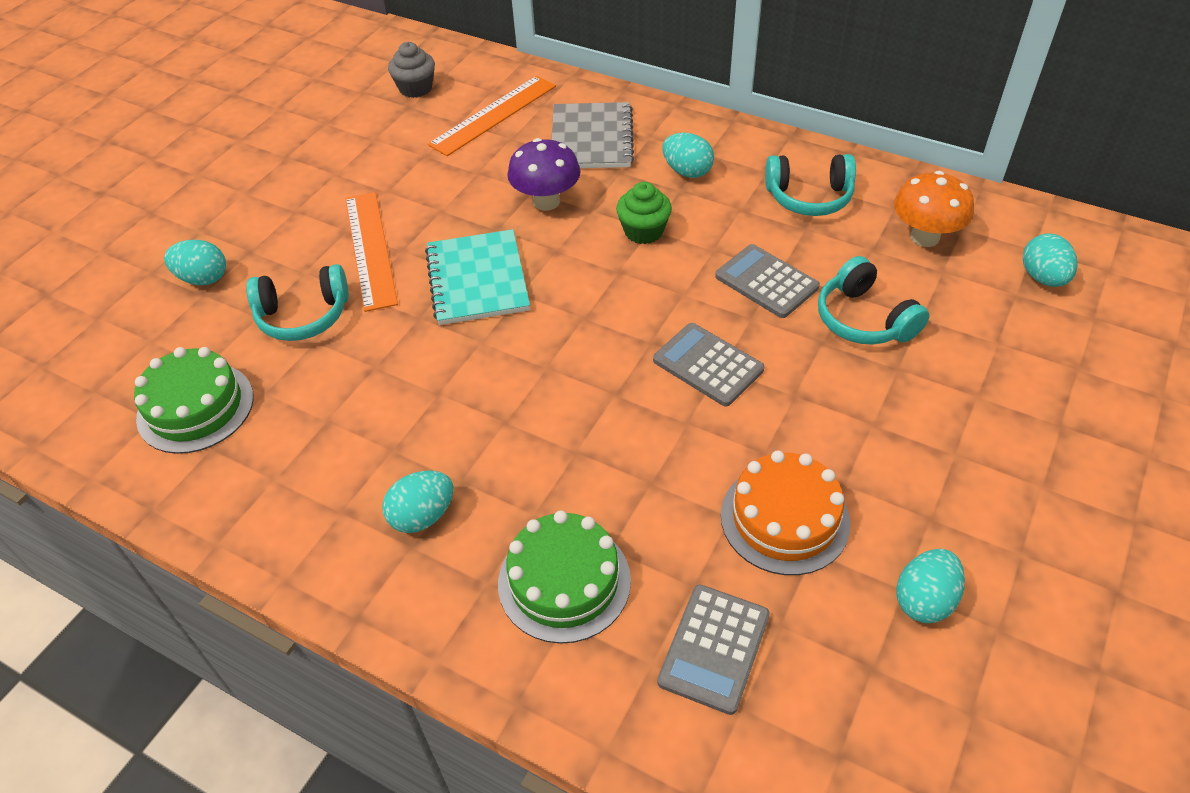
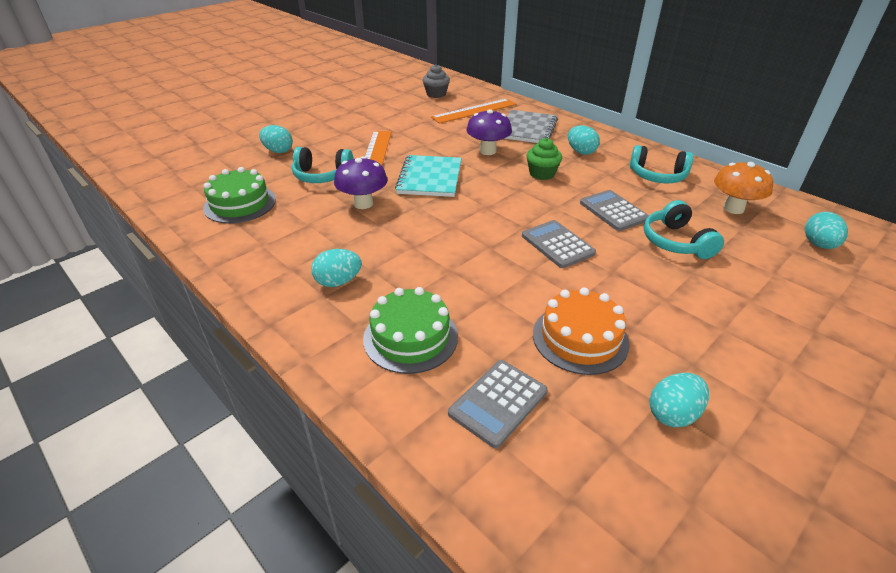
camera: 15 degrees right, 10 degrees down
(395, 358) = (363, 203): none -> purple mushroom

